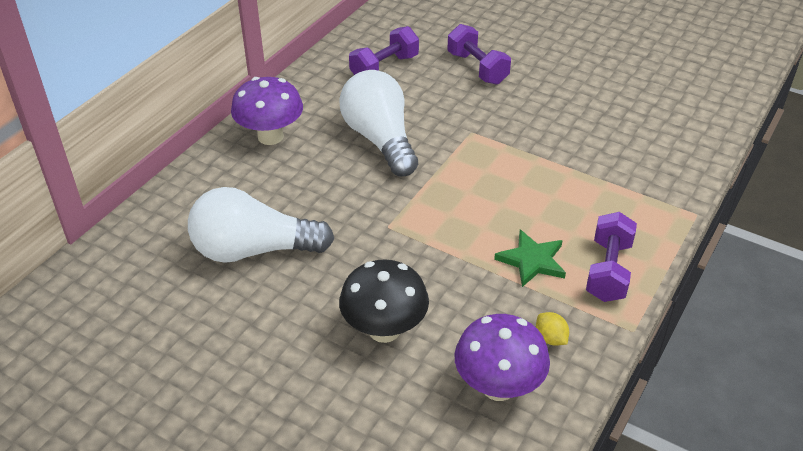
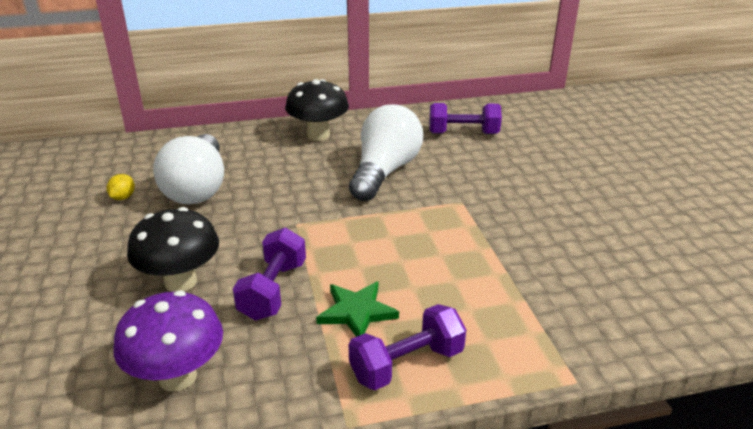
camera: 45 degrees right, 10 degrees down
(254, 250) = (198, 187): white light bulb -> white light bulb turned 135 degrees counterclockwise
(270, 136) = (318, 135): purple mushroom -> black mushroom
(477, 68) = (538, 165): purple dumbbell -> purple dumbbell (273, 290)
(550, 338) = (272, 376): yellow lemon -> yellow lemon (123, 197)

